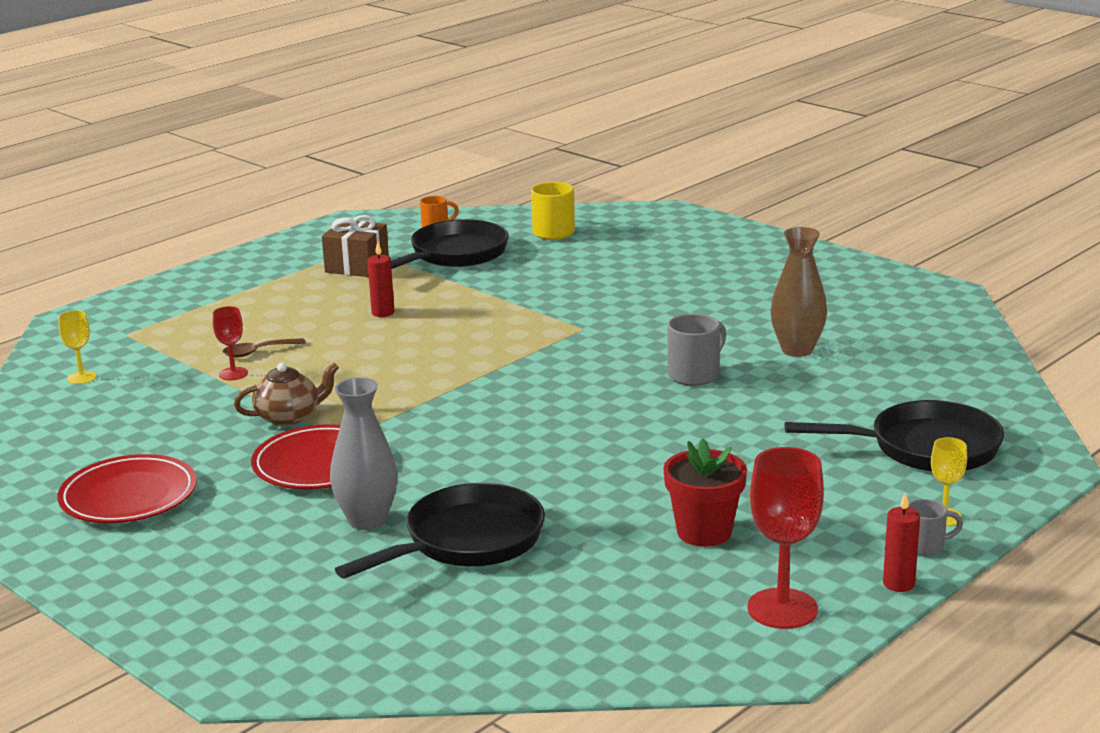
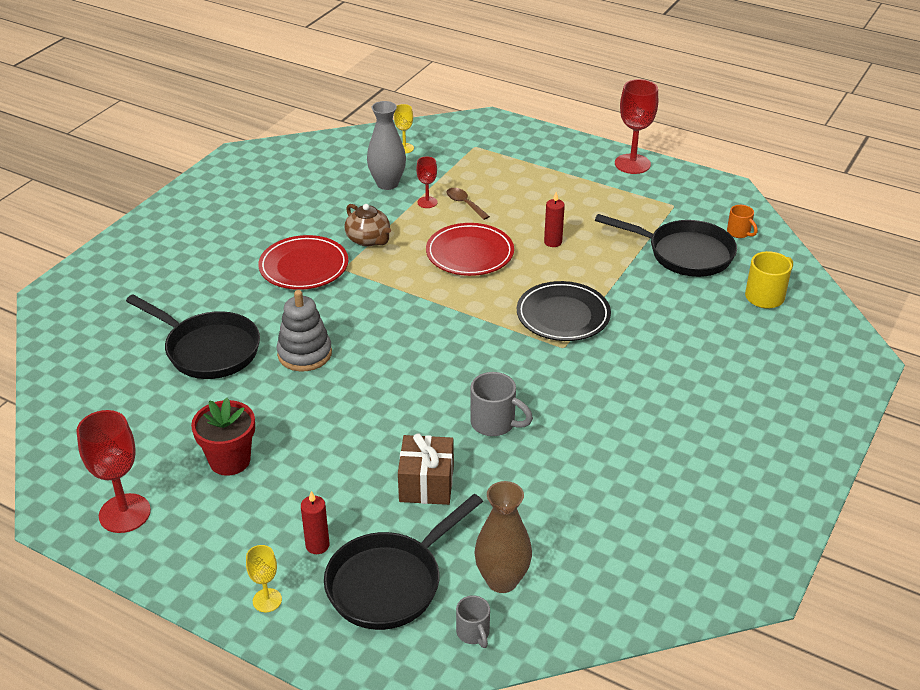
camera: 75 degrees right, 15 degrees up
(128, 496) = (252, 206): red plate -> red plate (470, 253)
(258, 256) = (632, 164): none -> red goblet
(357, 266) = (636, 211): brown gift -> brown gift (426, 484)
(367, 520) = (231, 303): grey vase -> grey vase (387, 184)
(514, 473) = (304, 354): none -> grey stacking toy
(526, 323) = (563, 315): none -> black plate
(797, 350) = (567, 482): brown vase -> brown vase (502, 580)
(898, 584) = (160, 576): red candle -> red candle (317, 545)
(925, 448) = (390, 583): black pan -> black pan turned 60 degrees clockwise
(926, 546) = (218, 590): grey mug -> grey mug (473, 633)

